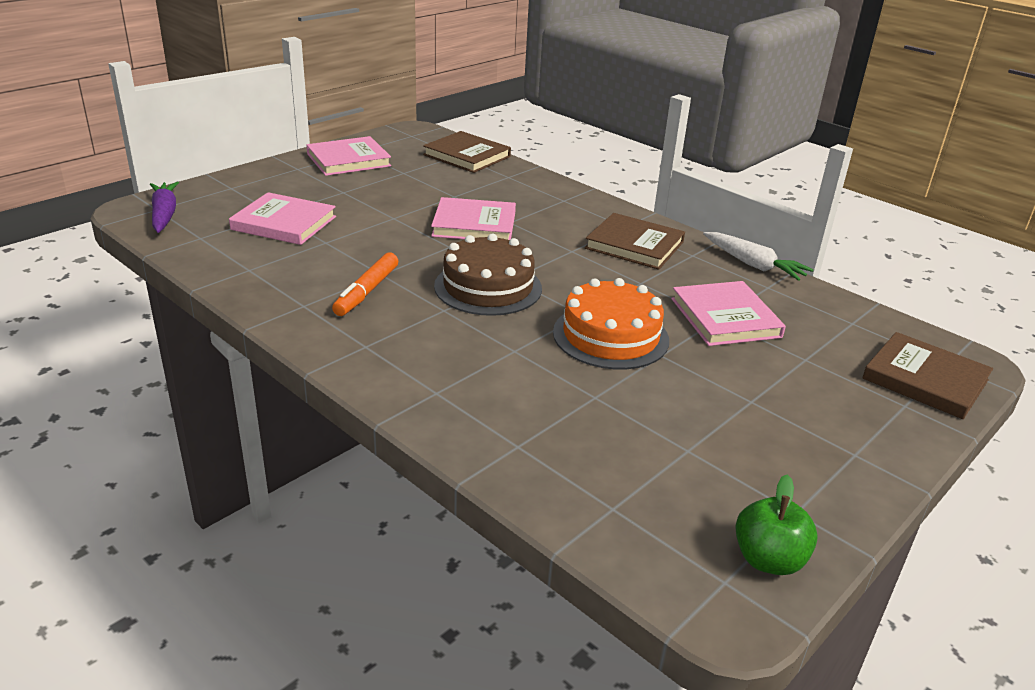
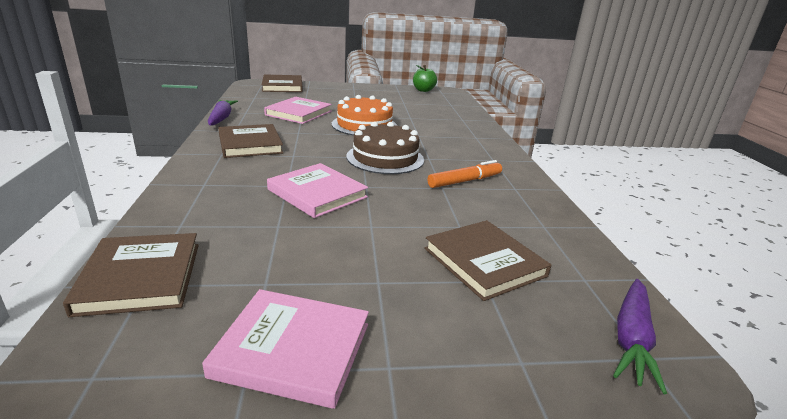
camera: 140 degrees left, 5 degrees down
(284, 223) = (484, 262): pink book -> brown book
(753, 264) = (221, 118): white carrot -> purple carrot

